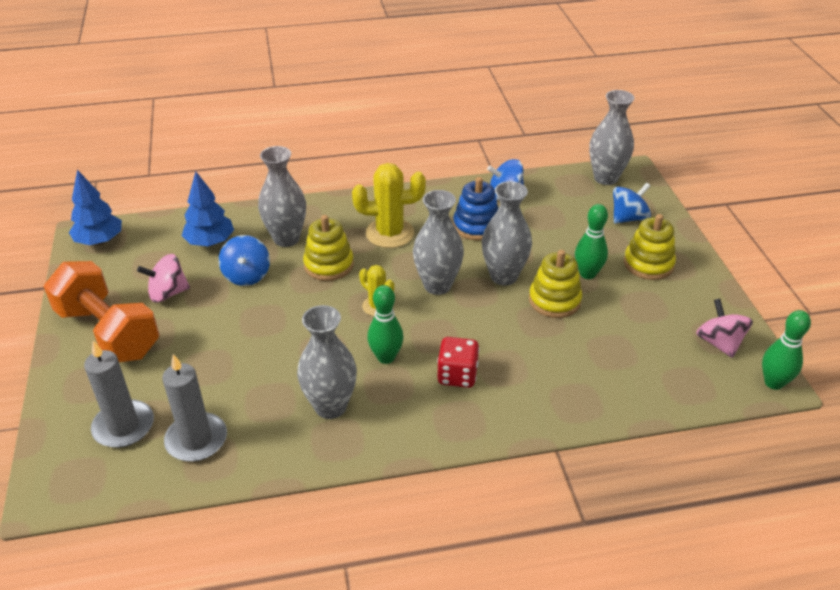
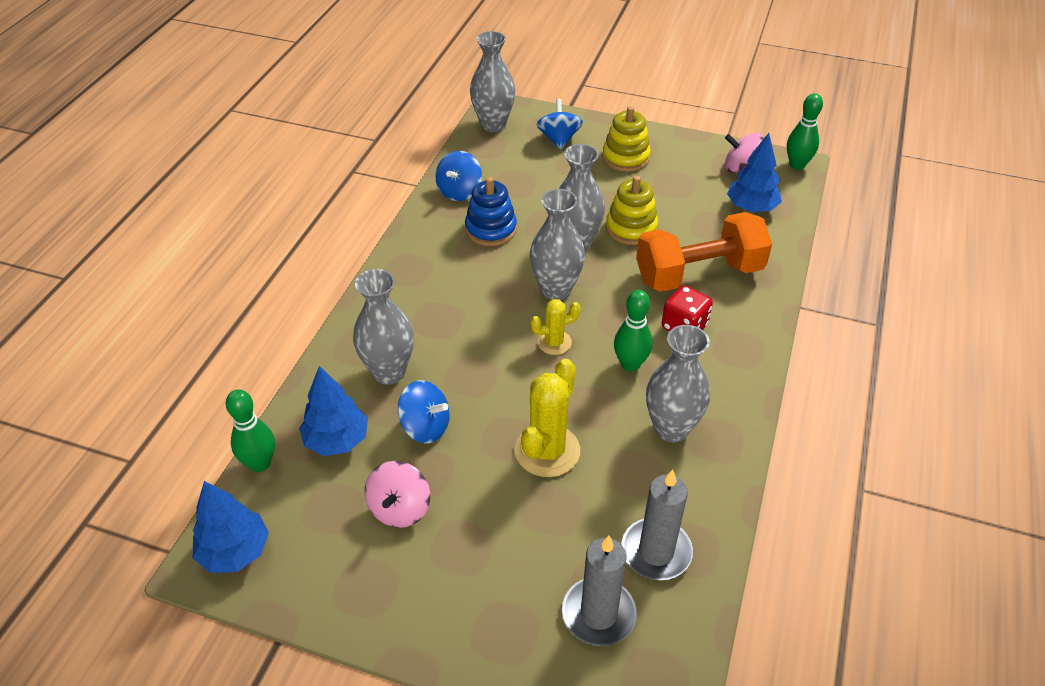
camera: 60 degrees left, 5 degrees up
(108, 332) = (428, 588): orange dumbbell -> orange dumbbell (698, 274)
(329, 265) = (462, 354): yellow stacking toy -> none
(390, 233) = (450, 291): yellow cactus -> yellow cactus (547, 451)
(587, 274) = (612, 195): green bowling pin -> green bowling pin (260, 463)
(665, 369) = (751, 208): none -> blue tree

